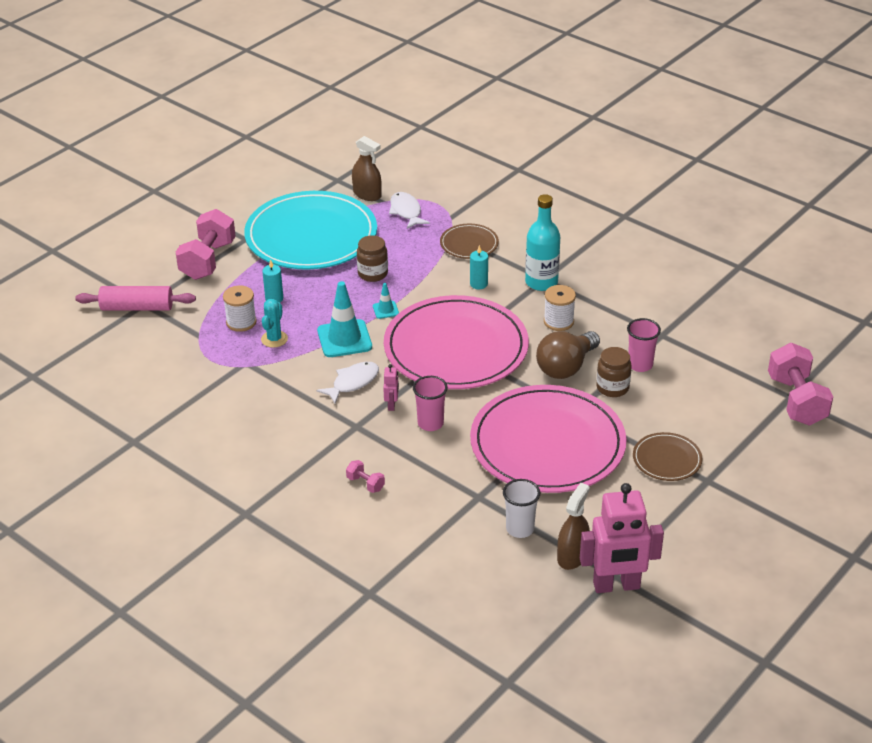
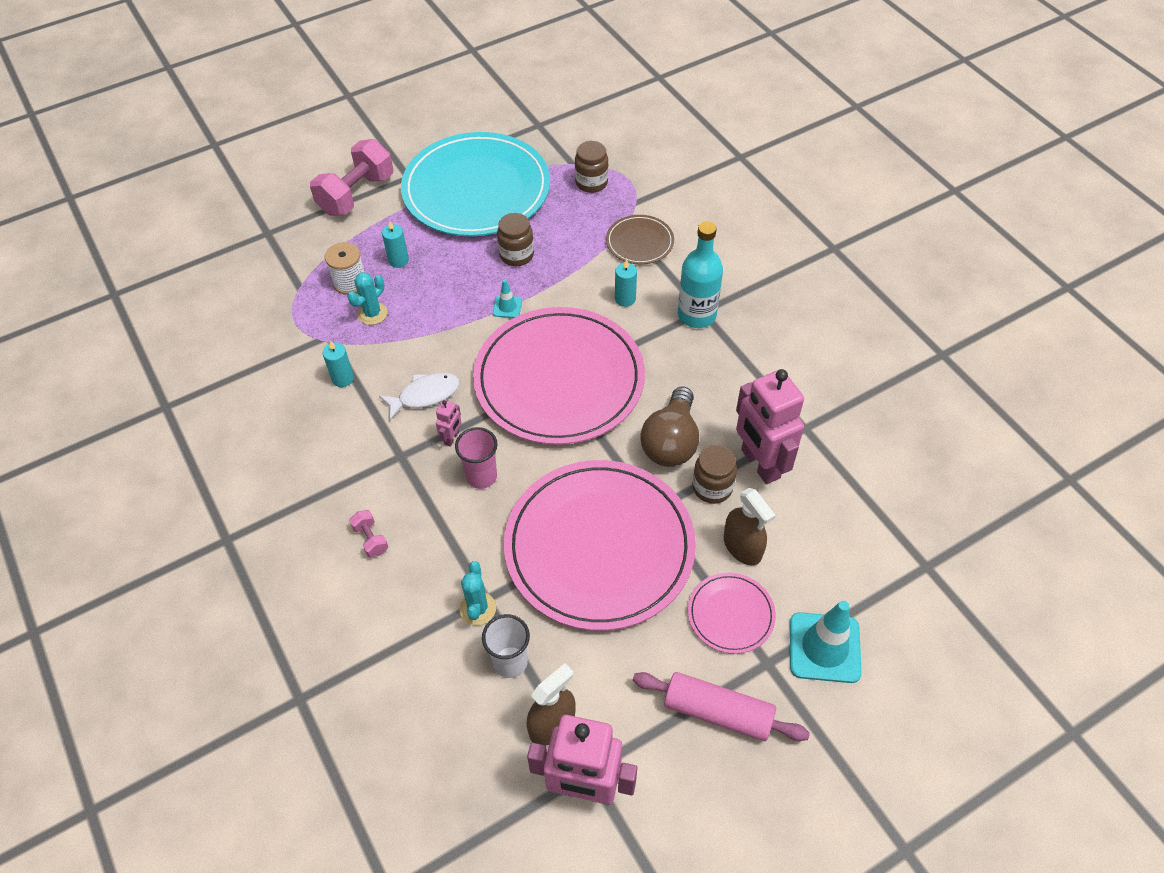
camera: 20 degrees right, 15 degrees up
(137, 307) = (257, 235): pink rolling pin -> pink rolling pin (718, 712)
(276, 387) = (343, 378): none -> turquoise candle
(344, 339) = (445, 333): turquoise traffic cone -> turquoise traffic cone (824, 647)
(367, 194) = (560, 150): brown spray bottle -> brown spray bottle (742, 547)
(406, 211) = (591, 183): white fish -> brown jar
(476, 504) = (478, 608): none -> turquoise cactus
(558, 321) = (691, 375): white spool -> none
(566, 367) = (671, 442): brown light bulb -> brown light bulb turned 45 degrees counterclockwise
(640, 365) = (759, 464): pink cup -> pink robot
(667, 459) = (731, 614): brown plate -> pink plate
(796, 400) = (931, 575): pink dumbbell -> none

